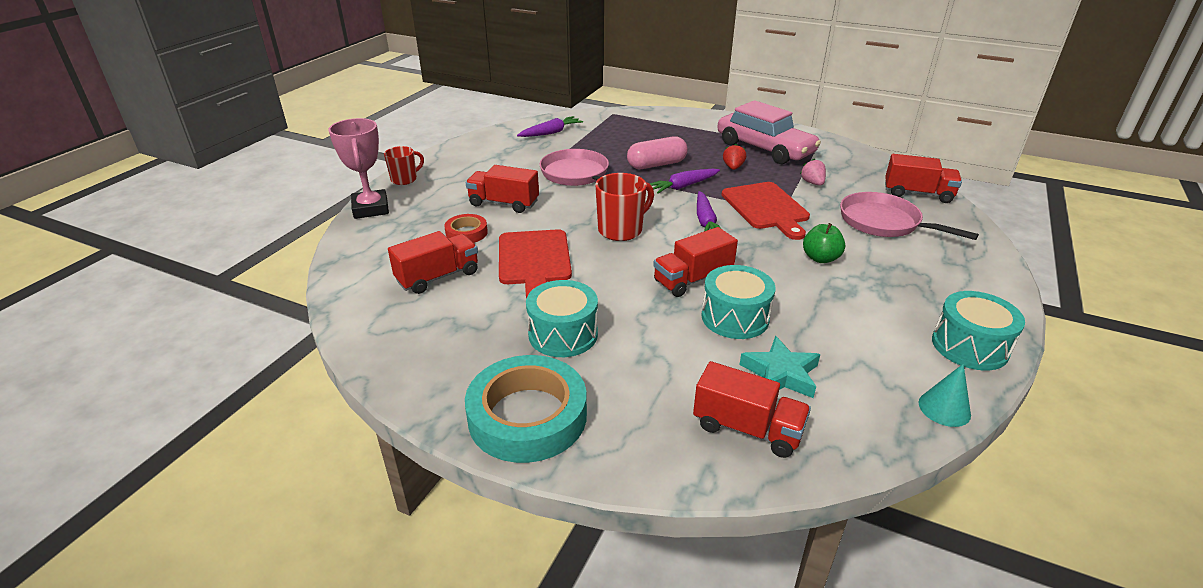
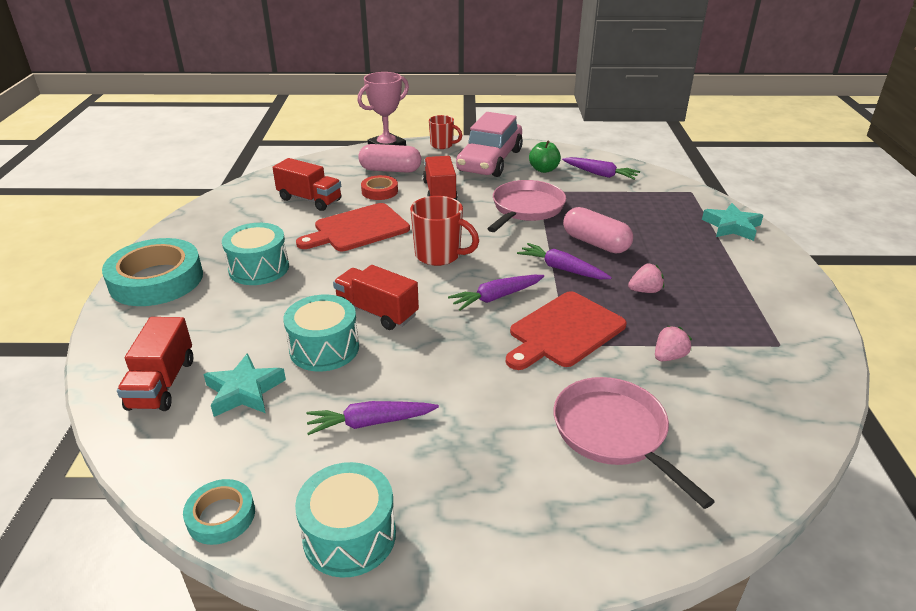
camera: 65 degrees right, 0 degrees up
(425, 217) = (390, 170): none -> pink capsule
(673, 118) = (731, 226): none -> turquoise star
(733, 167) = (645, 291): red strawberry -> pink strawberry
(764, 148) = (728, 304): pink car -> pink car (490, 161)
(820, 258) = (476, 388): green apple -> green apple (543, 169)
(847, 313) = (370, 423): none -> purple carrot
(884, 222) = (614, 433): pink pan -> pink pan turned 45 degrees counterclockwise
(917, 194) = (742, 461): red truck -> none
(944, 408) = (221, 516): turquoise cone -> turquoise tape

